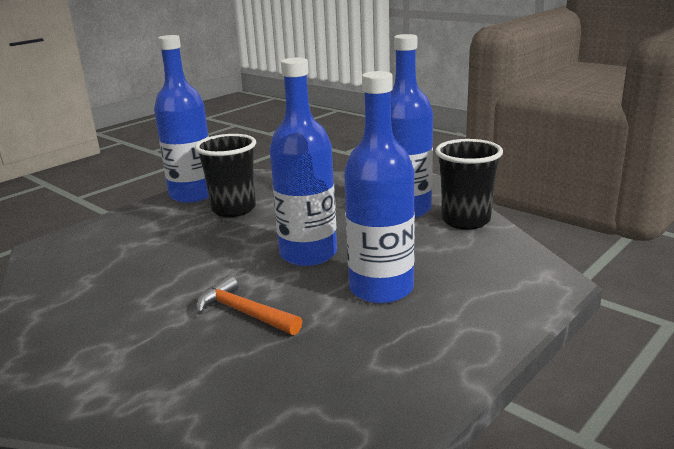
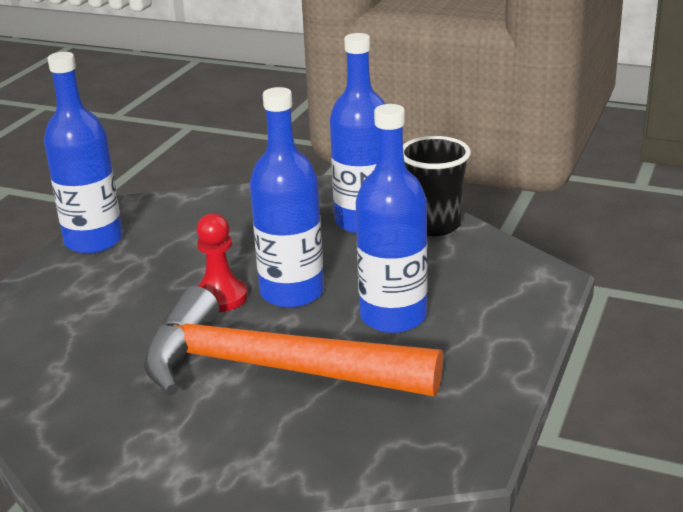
camera: 20 degrees left, 5 degrees up
(233, 209) = (163, 252): black cup -> none
(244, 313) = (271, 369): orange hammer -> orange hammer, size x2.36
(249, 248) = (220, 297): none -> red pawn

